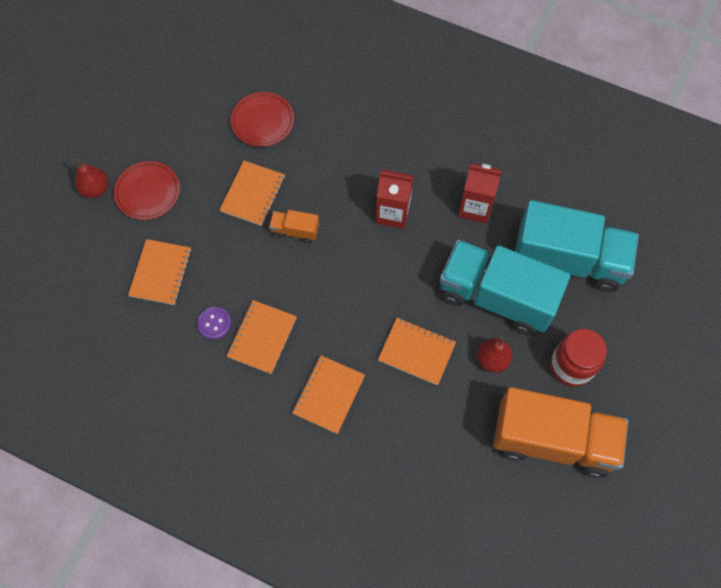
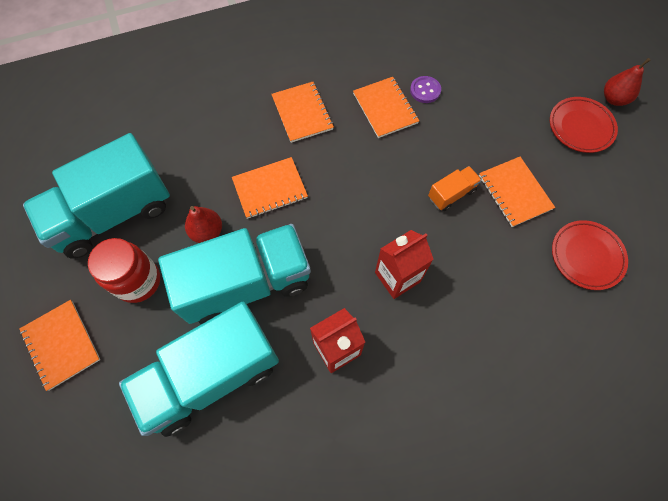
camera: 135 degrees right, 0 degrees up
(161, 273) = (498, 89): orange notebook -> orange notebook (61, 345)
(552, 440) = (113, 214): orange truck -> turquoise truck

